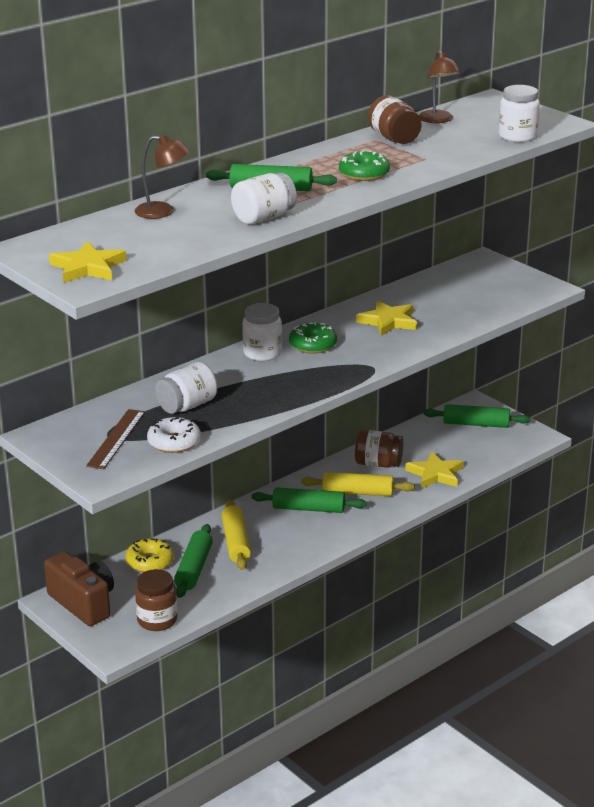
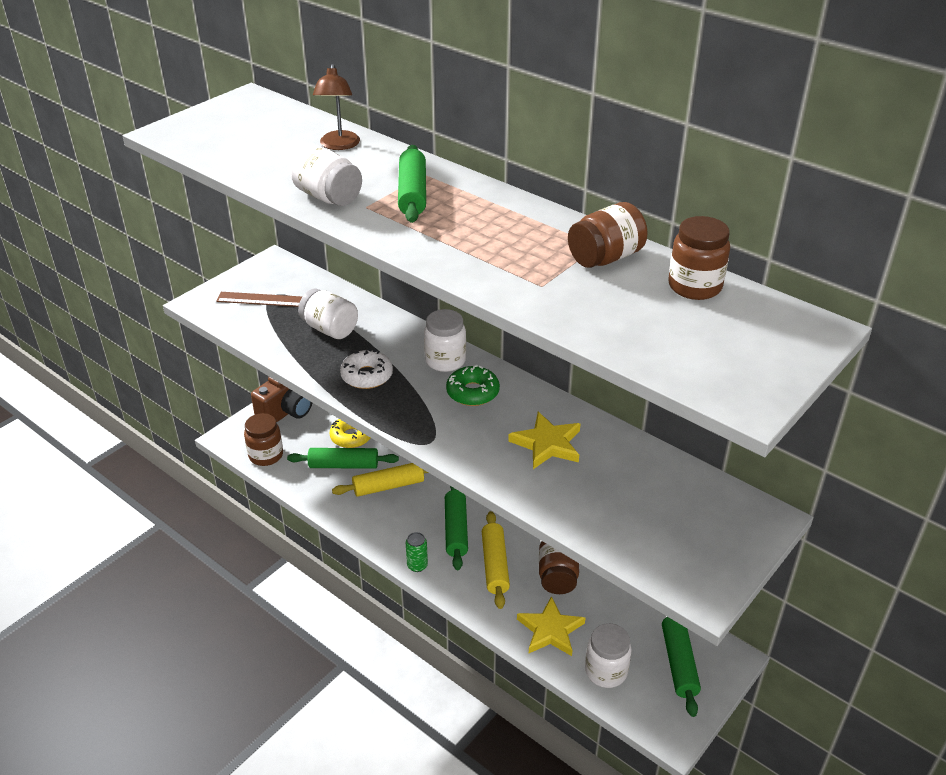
camera: 80 degrees right, 10 degrees up
(87, 267) = (204, 128): yellow star -> none
(174, 442) = (262, 331): white donut -> white donut (367, 376)
(348, 533) = (417, 565): none -> green can
(364, 174) = (473, 246): green donut -> none
(438, 120) = (694, 287): brown lamp -> brown jar
(517, 136) = (661, 358): white jar -> white jar (606, 671)

